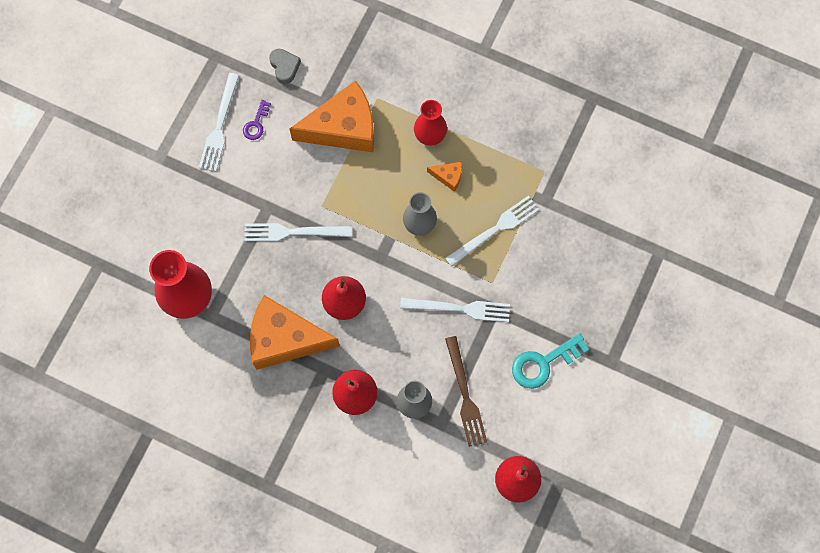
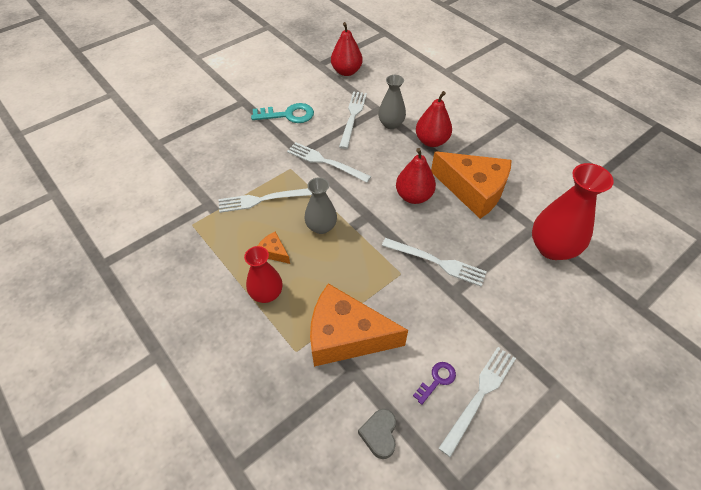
camera: 155 degrees left, 20 degrees down
(465, 395) = (352, 117): brown fork -> white fork

